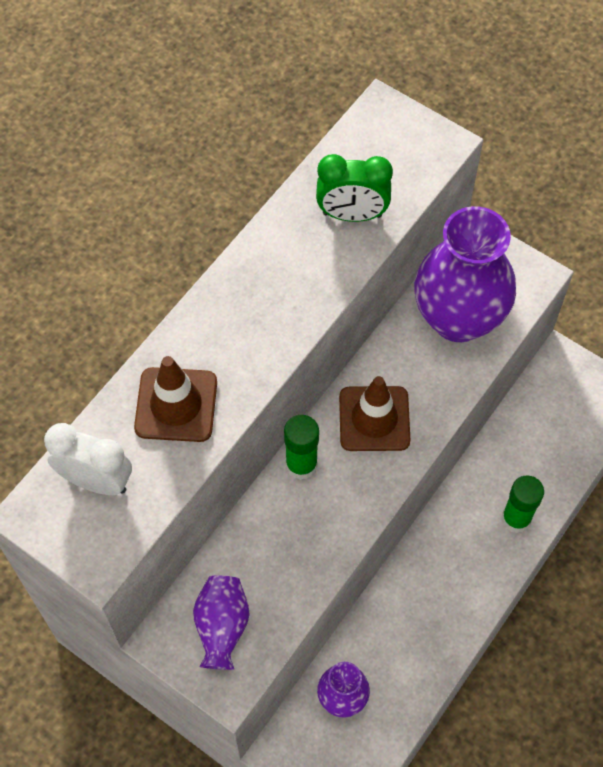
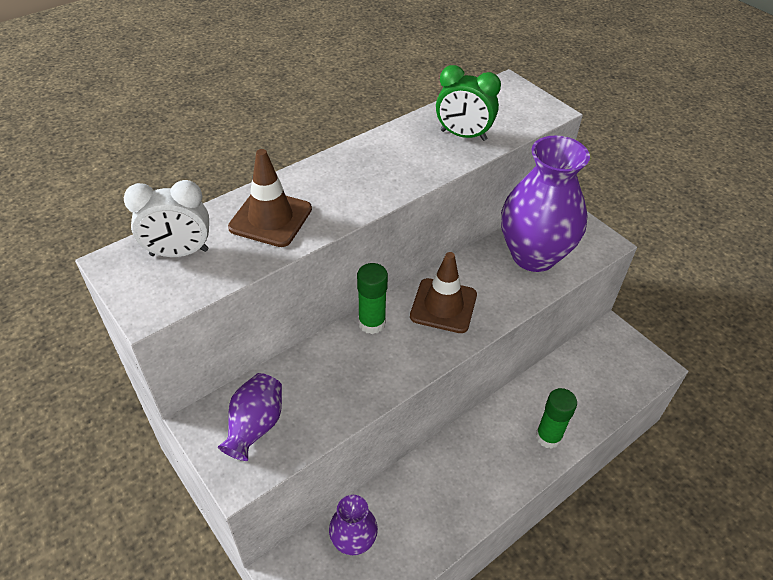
camera: 15 degrees right, 15 degrees down
(96, 481) = (179, 253): white clock -> white clock turned 135 degrees clockwise

